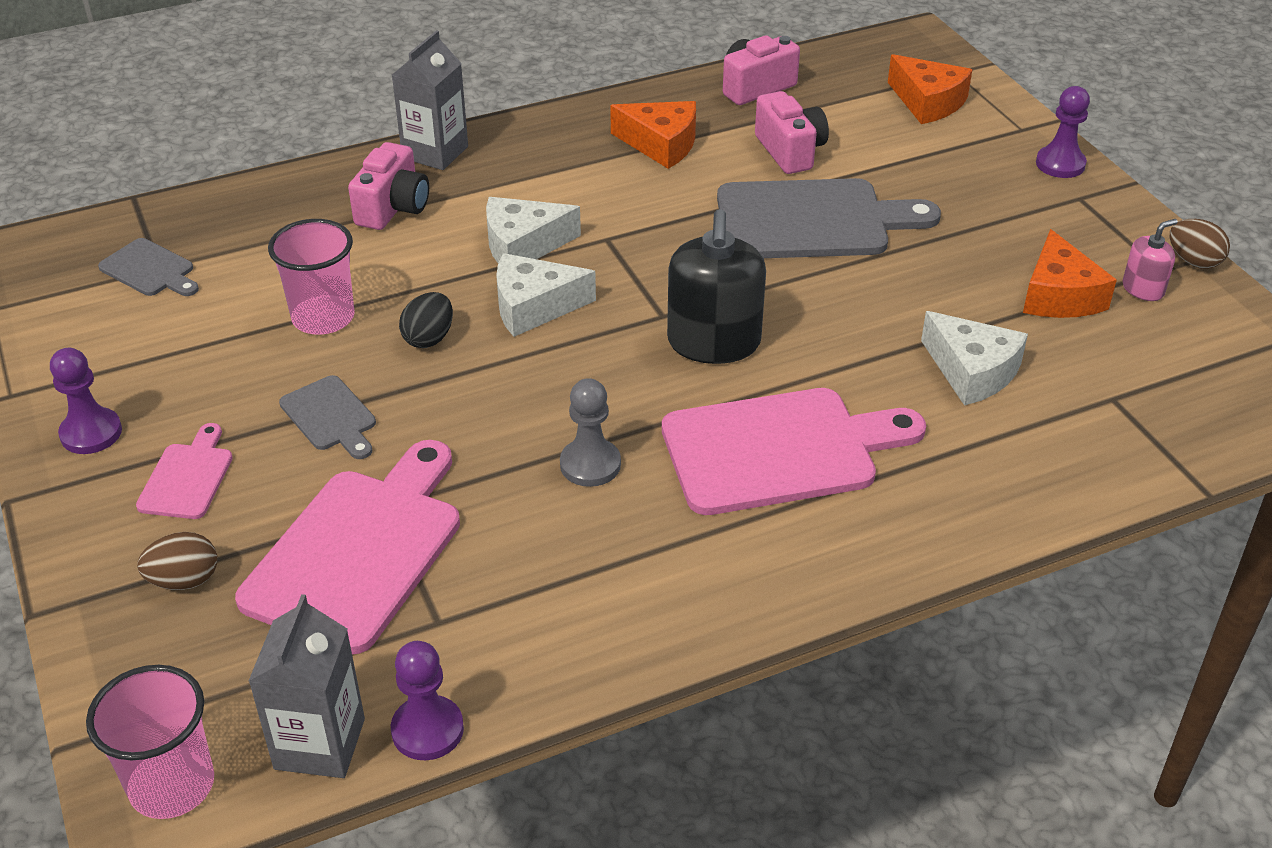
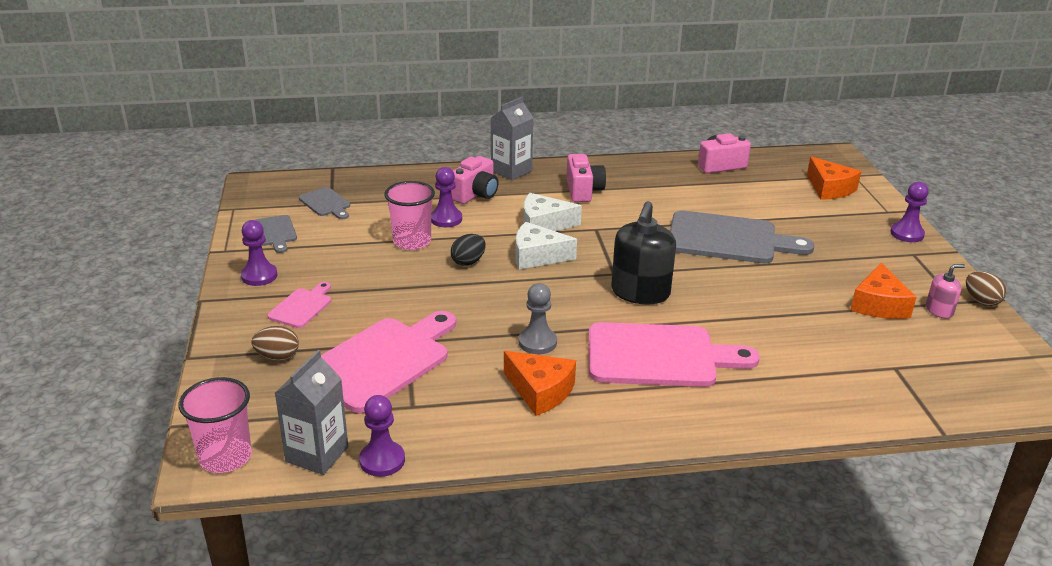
camera: 15 degrees right, 10 degrees down
(330, 417) = (395, 291): grey cutting board -> grey cutting board (275, 233)
(363, 264) = (446, 219): none -> purple pawn
(661, 144) = (649, 186): orange cheese -> orange cheese (540, 391)
(790, 151) = (729, 201): pink camera -> pink camera (583, 191)
(972, 371) = (803, 336): white cheese -> none

